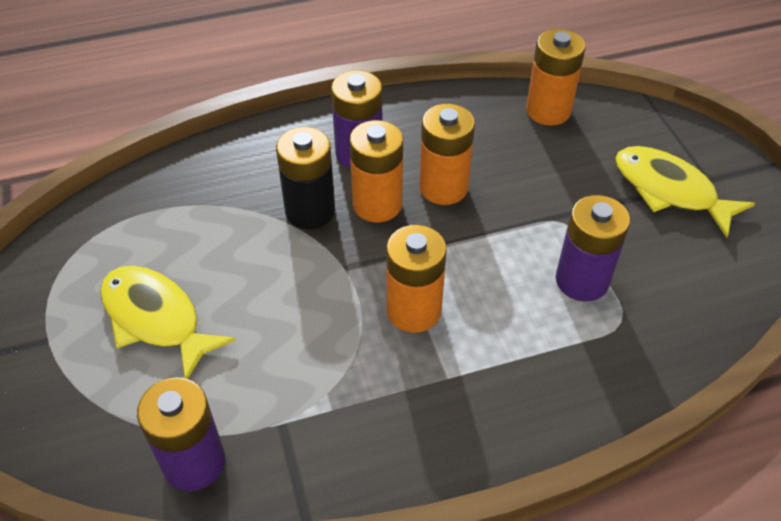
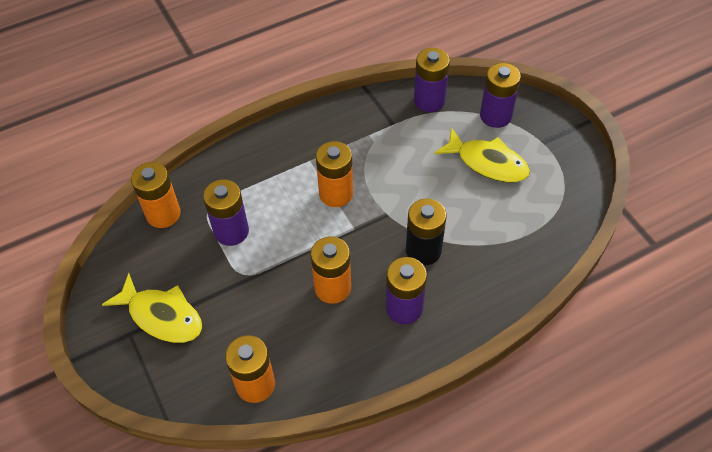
camera: 170 degrees right, 5 degrees up
(92, 404) = (495, 116): none -> purple battery
(377, 204) = (378, 264): orange battery -> orange battery (163, 214)

